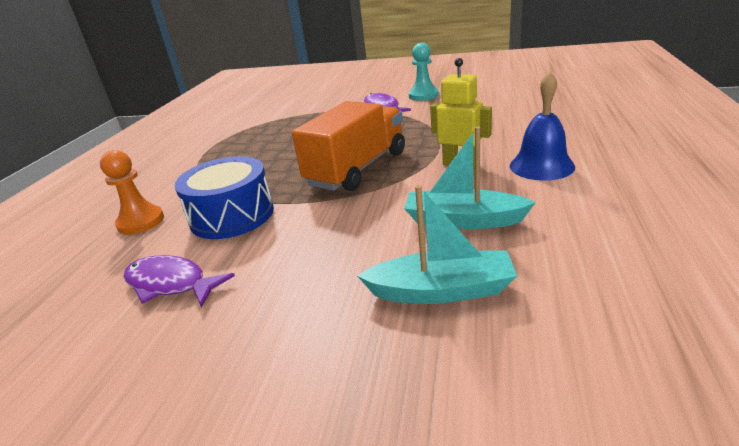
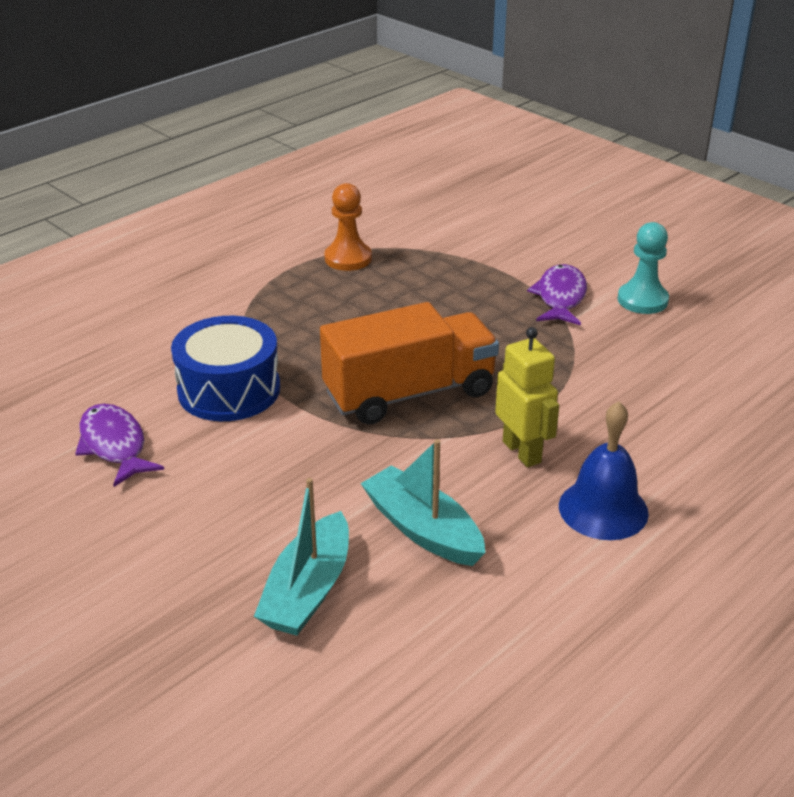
camera: 30 degrees right, 5 degrees up
(141, 222) = (147, 349): orange pawn -> orange pawn (348, 258)
(441, 290) = (308, 590): turquoise boat -> turquoise boat turned 75 degrees clockwise

